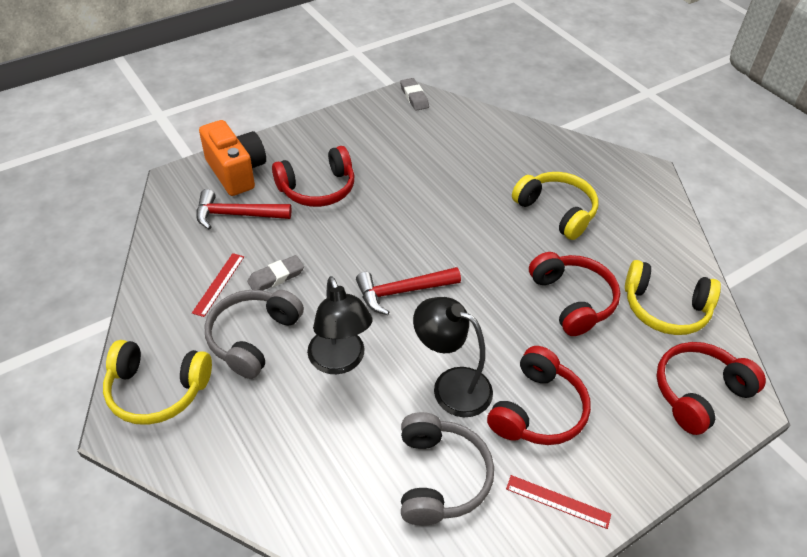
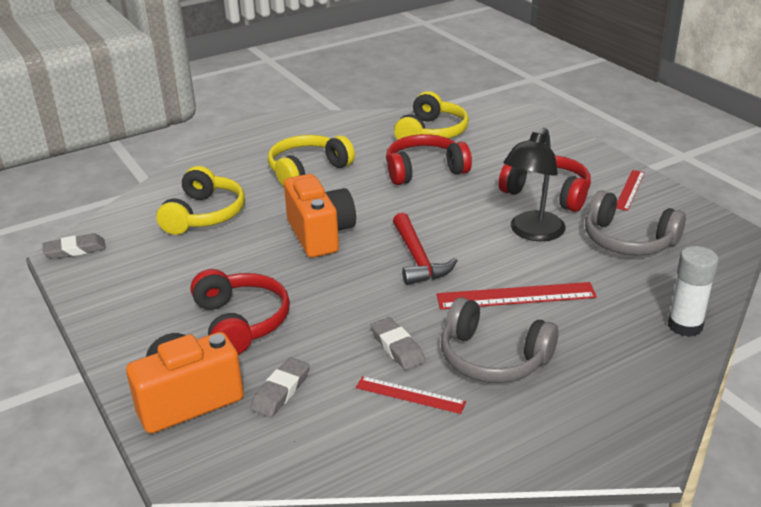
camera: 85 degrees left, 15 degrees down
(157, 389) = (582, 428): yellow headphones -> yellow headphones (204, 215)
(236, 215) = (281, 391): red hammer -> grey eraser
(279, 500) = (685, 326): none -> white glue stick
(340, 361) = (516, 296): black lamp -> red ruler
(439, 477) = (628, 240): grey headphones -> grey headphones turned 150 degrees counterclockwise
(440, 225) = (320, 235): none -> orange camera
(699, 393) = (515, 129): red headphones -> none

